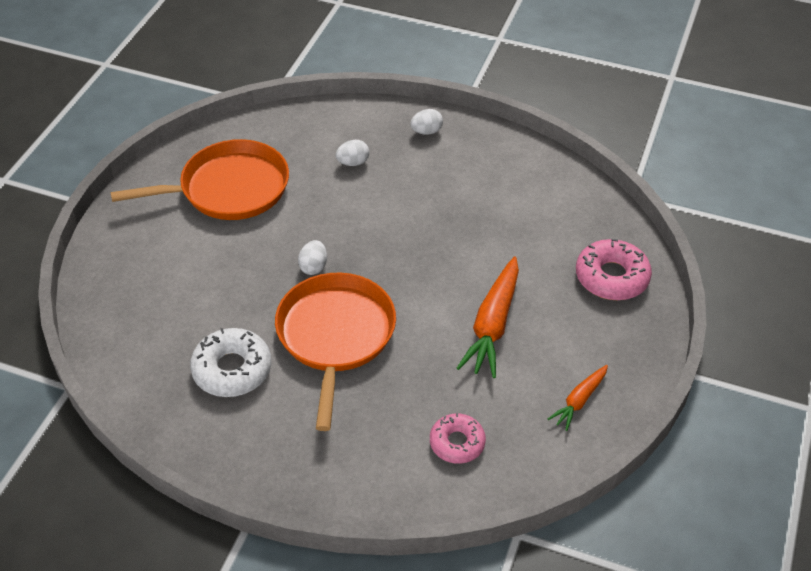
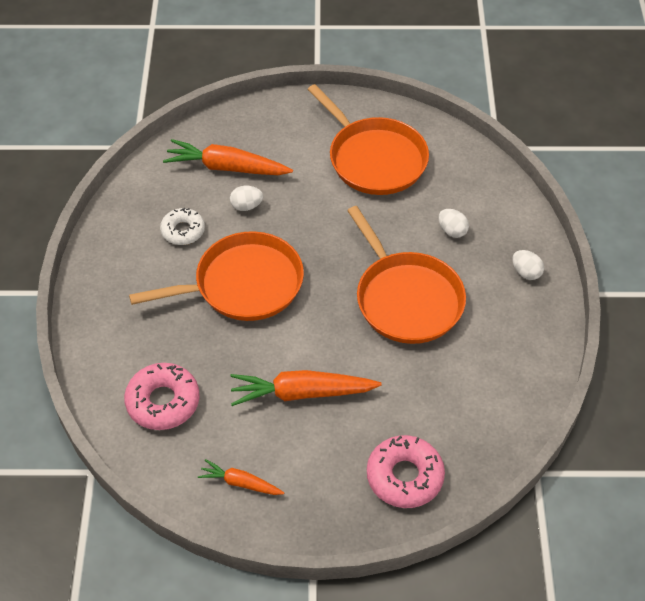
camera: 70 degrees right, 5 degrees up
(163, 308) = (227, 167): none -> orange carrot
(232, 369) = (183, 231): white donut -> white donut, size x0.66
(313, 267) = (312, 245): white egg -> white egg (246, 206)
(416, 217) = (406, 298): none -> orange pan
(457, 443) = (163, 402): pink donut -> pink donut, size x1.51

